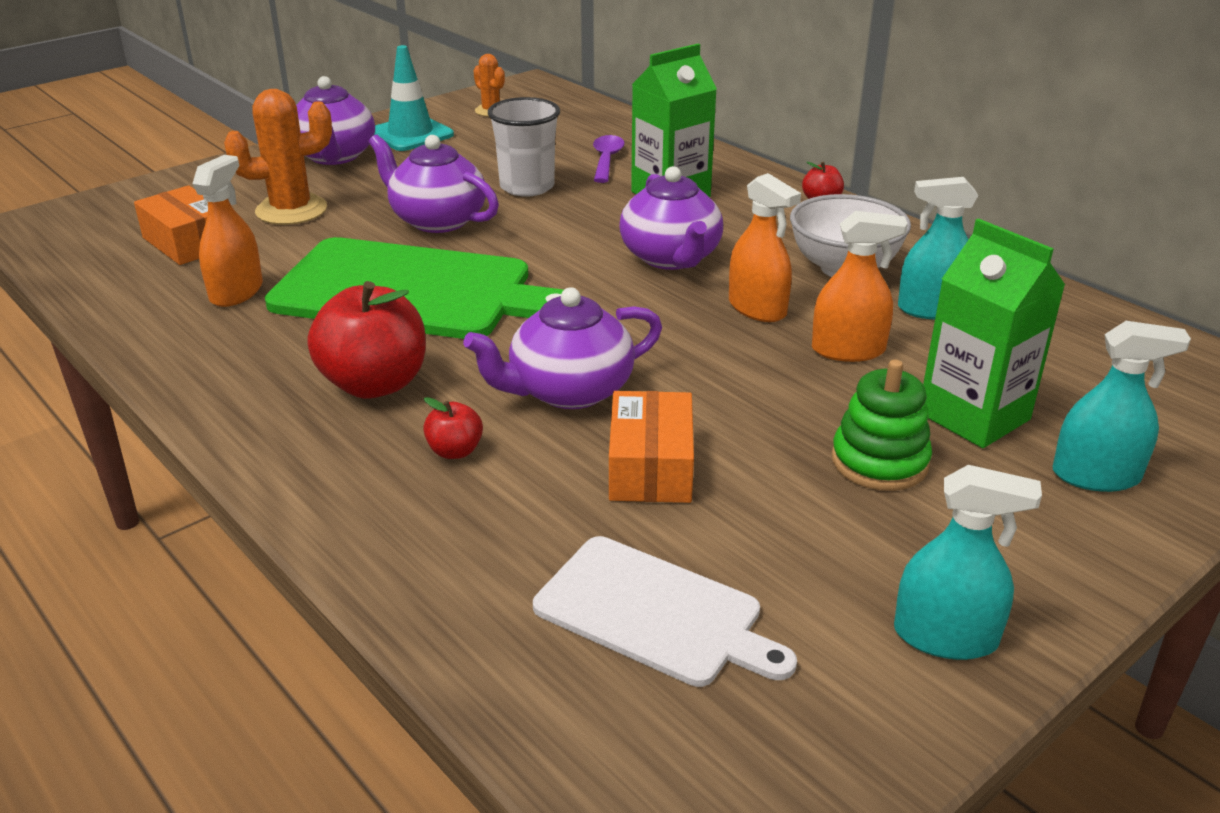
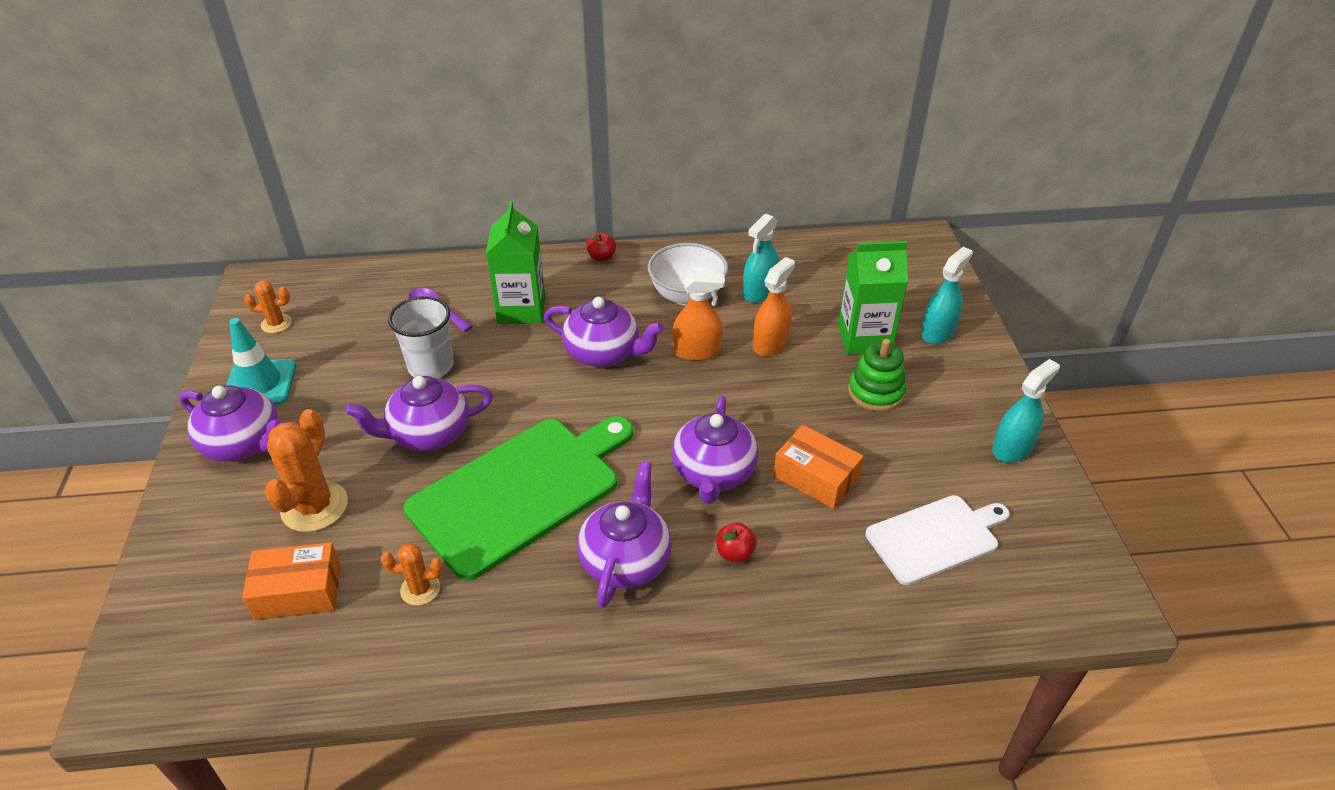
camera: 55 degrees left, 10 degrees up
(236, 292) = (420, 589): orange spray bottle -> orange cactus
(375, 384) = (626, 560): red apple -> purple teapot

